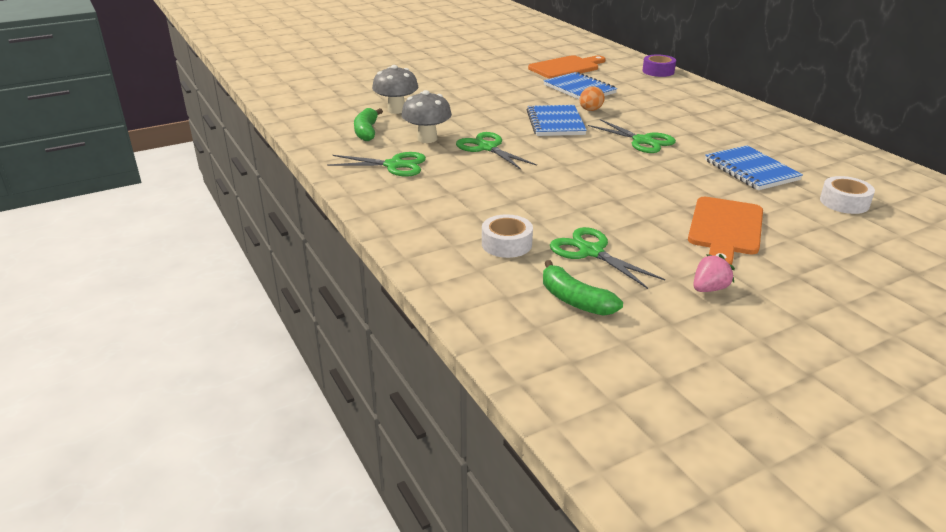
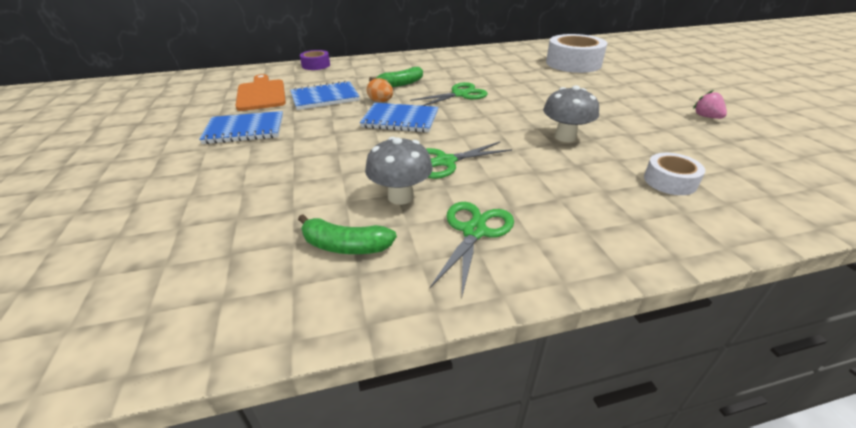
camera: 75 degrees left, 5 degrees up
(396, 110) = (284, 210): grey mushroom -> grey mushroom (565, 137)
(574, 300) = (755, 165): green banana -> green banana (400, 84)
(591, 252) = (669, 146): green scissors -> none
(725, 229) = (616, 97): orange cutting board -> none
(751, 170) = (524, 74): blue notebook -> blue notebook (245, 130)
(844, 202) = (573, 63): white tape -> white tape, size x1.90

